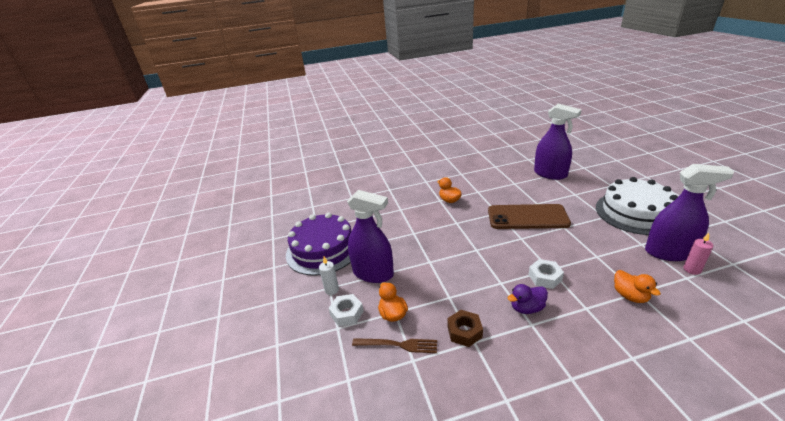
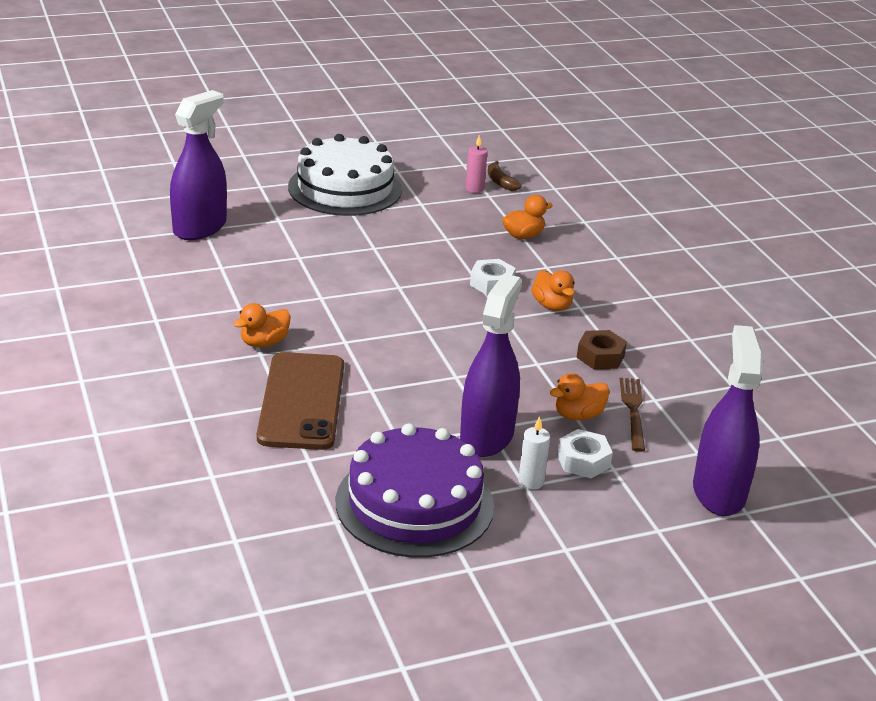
camera: 100 degrees left, 0 degrees up
(527, 217) = (340, 272): brown phone -> brown phone (301, 401)
(527, 308) = (552, 306): purple duck -> orange duck
(669, 252) = (440, 192): purple spray bottle -> purple spray bottle (718, 492)
(720, 284) = (500, 182): none -> brown banana

